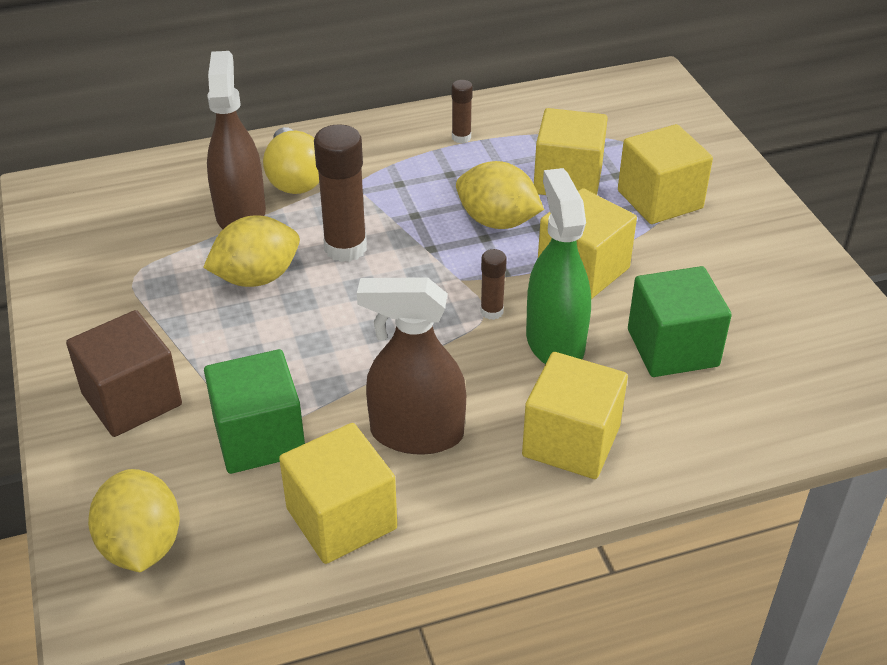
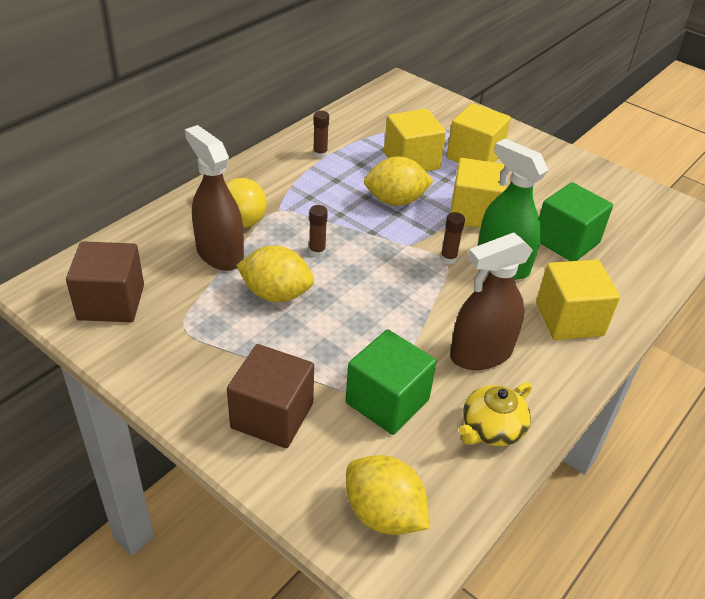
camera: 35 degrees left, 0 degrees up
(92, 225) = (111, 302): none -> brown cube
(257, 277) = (276, 294): yellow lemon -> yellow lemon turned 75 degrees clockwise
(341, 518) = (491, 429): yellow cube -> yellow teapot
(345, 248) = (317, 252): brown glue stick -> brown glue stick, size x0.51

